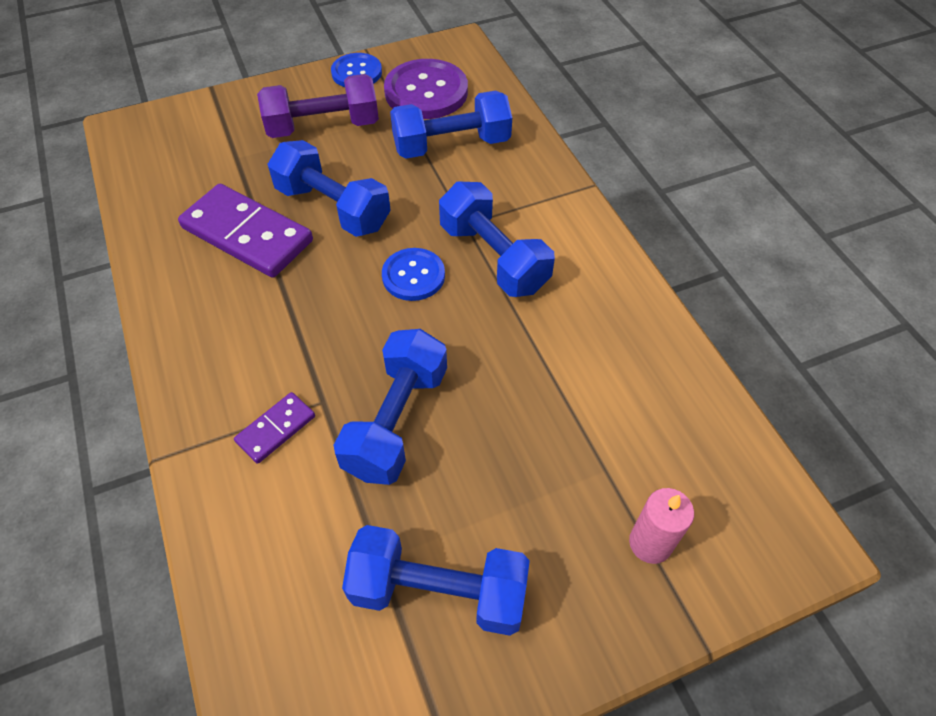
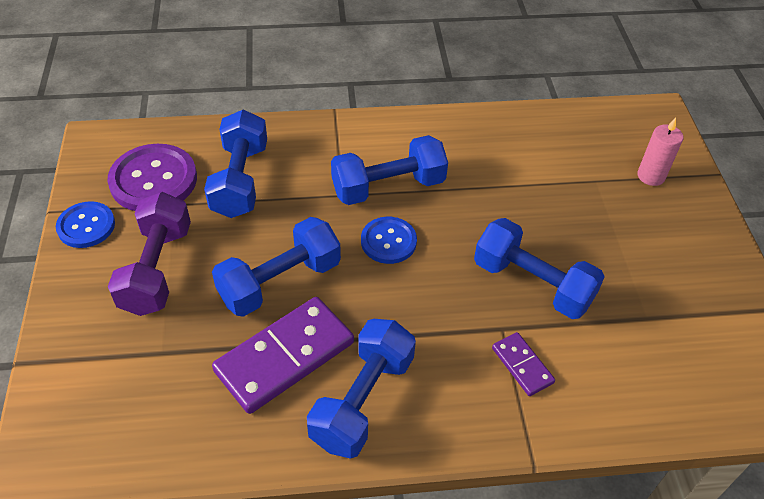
camera: 75 degrees left, 5 degrees down
(438, 591) = (673, 289): blue dumbbell -> blue dumbbell (362, 400)

